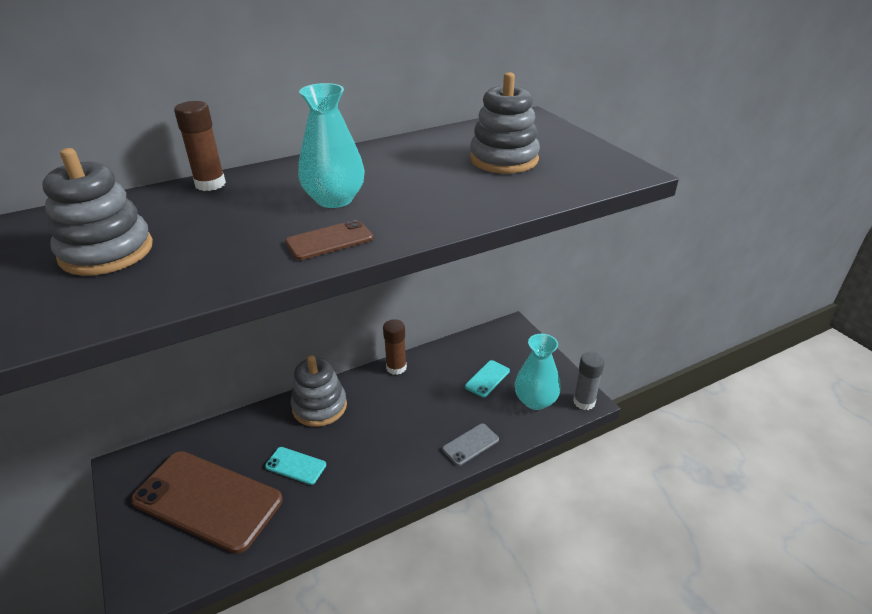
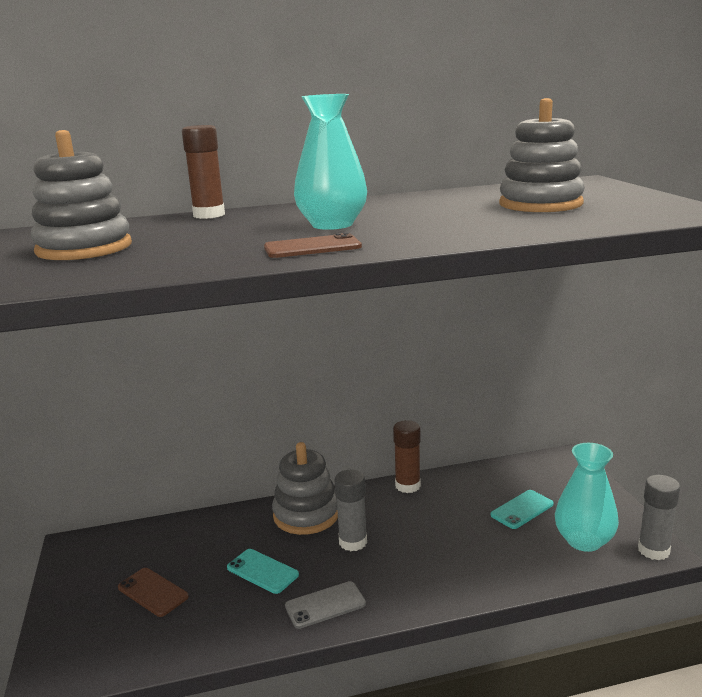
camera: 15 degrees right, 15 degrees down
(207, 500) = (153, 592): brown phone -> brown phone, size x0.43
(363, 427) = (353, 542): none -> grey glue stick
(470, 444) = (486, 578): grey phone -> grey phone (325, 605)

